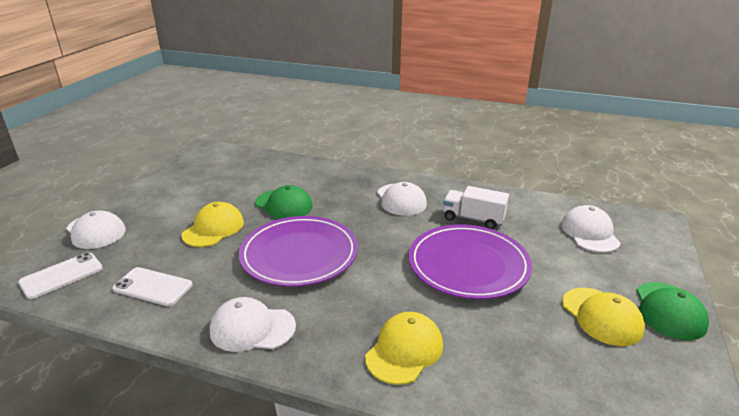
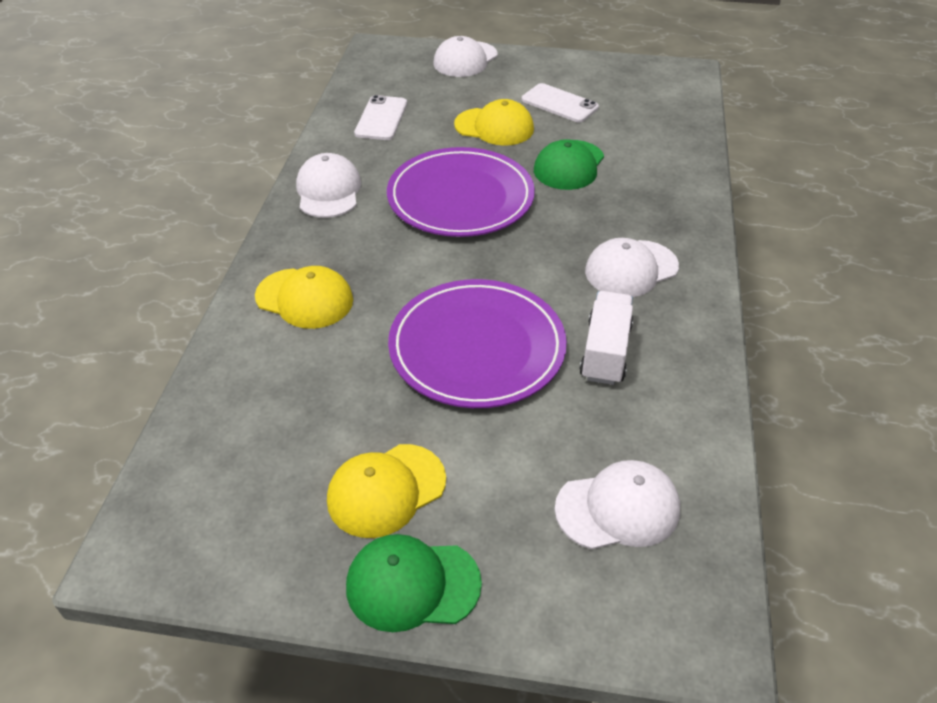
camera: 80 degrees right, 15 degrees up
(61, 275) = (388, 67): white phone -> white phone (559, 104)

